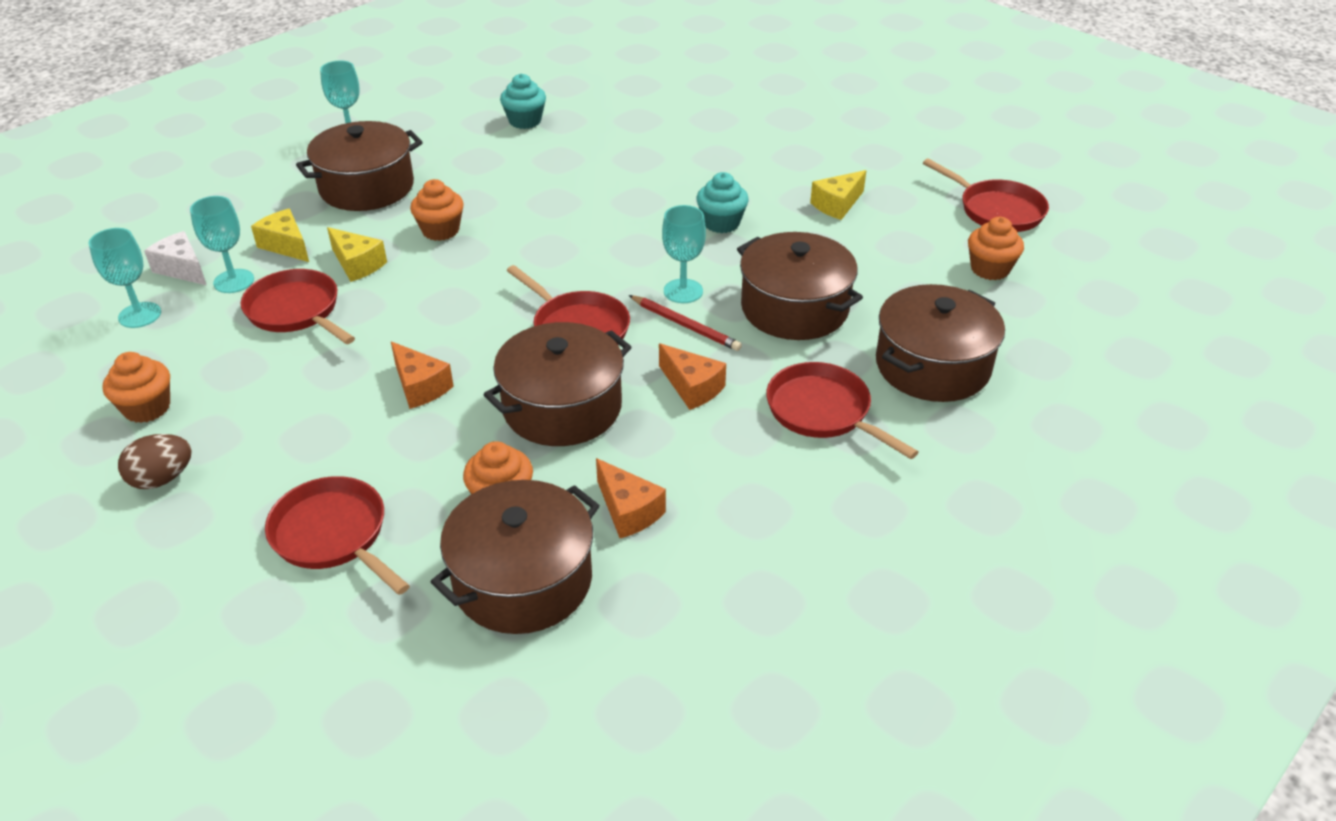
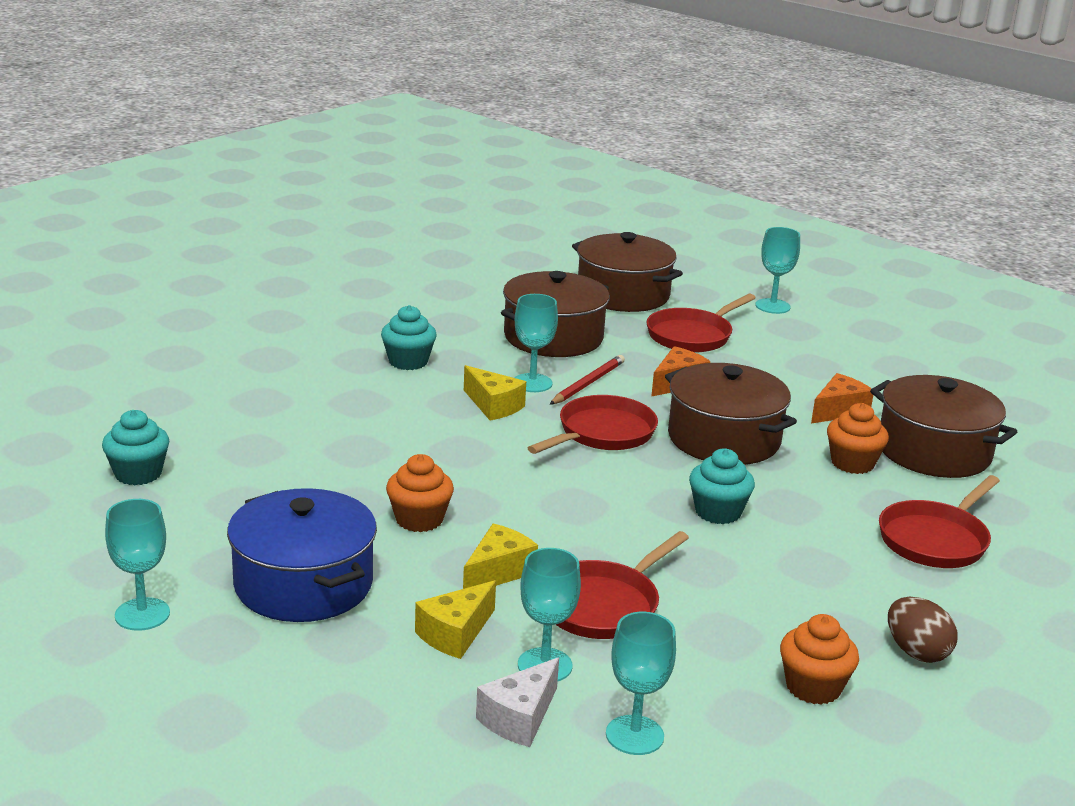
camera: 95 degrees left, 15 degrees down
(367, 187) = (303, 584): brown pot -> blue pot
(420, 387) = (718, 512): orange cheese -> turquoise cupcake
(837, 205) = (376, 309): yellow cheese -> yellow cheese (493, 406)
(940, 498) = (772, 306): none -> turquoise goblet
(990, 269) = (485, 263): orange cupcake -> none
(996, 210) = (391, 250): red pan -> none

